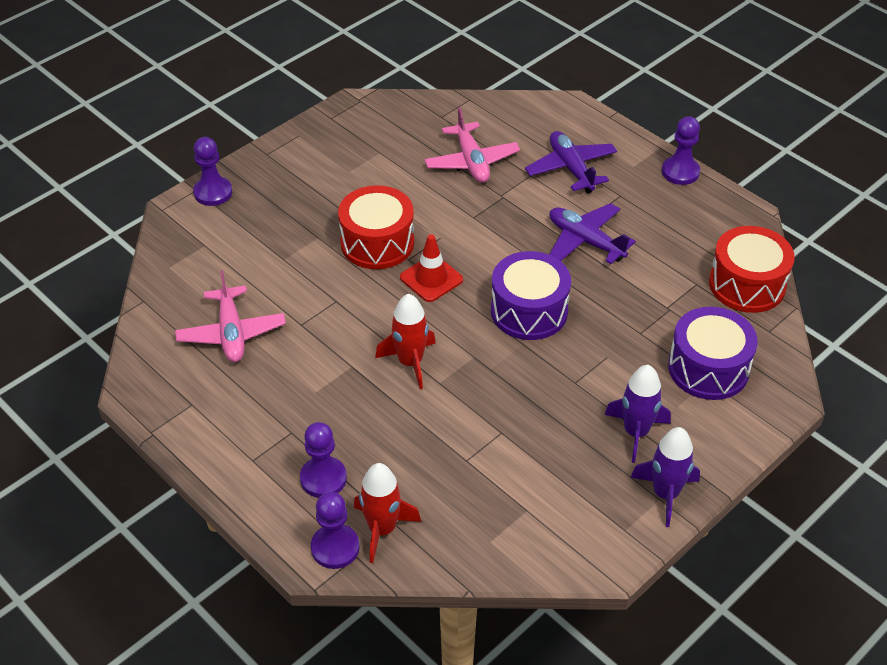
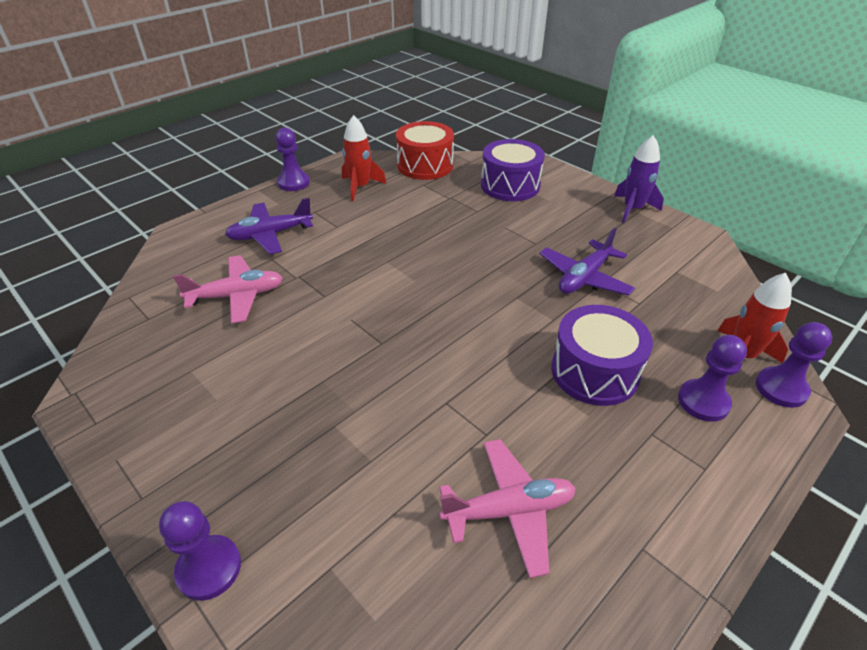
camera: 90 degrees left, 5 degrees down
(377, 243) = (353, 368): red drum -> none
(410, 362) = (531, 339): red rocket -> red rocket (360, 187)
(431, 278) = (413, 325): red traffic cone -> none
(529, 311) = (456, 264): purple drum -> purple drum (594, 372)
(585, 241) = (369, 231): purple plane -> purple plane (584, 277)
(636, 432) = (580, 218): purple rocket -> none

